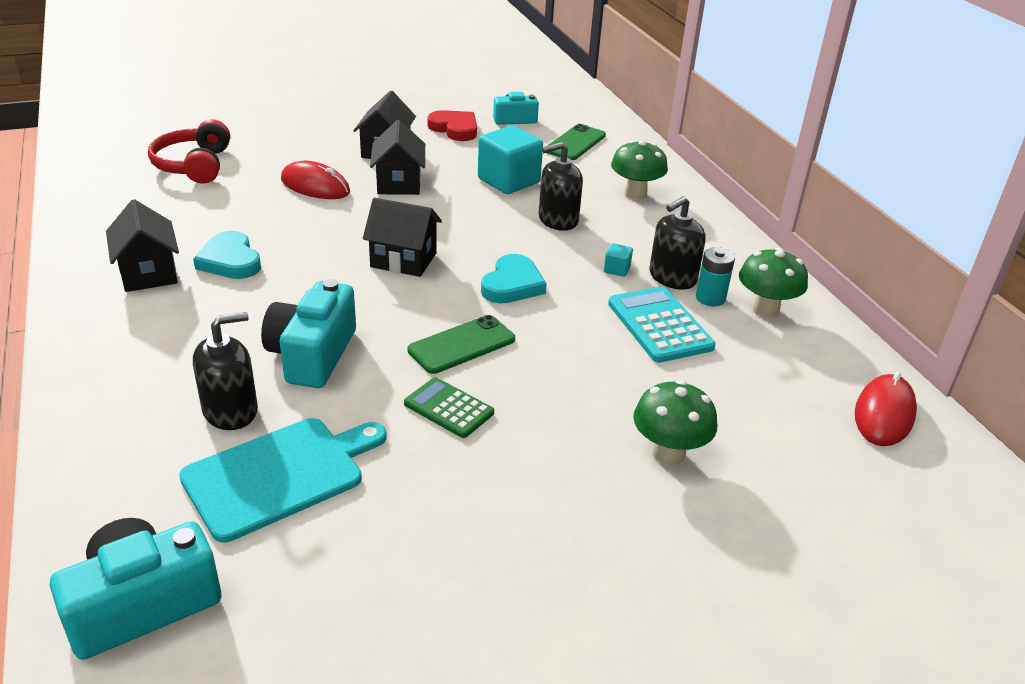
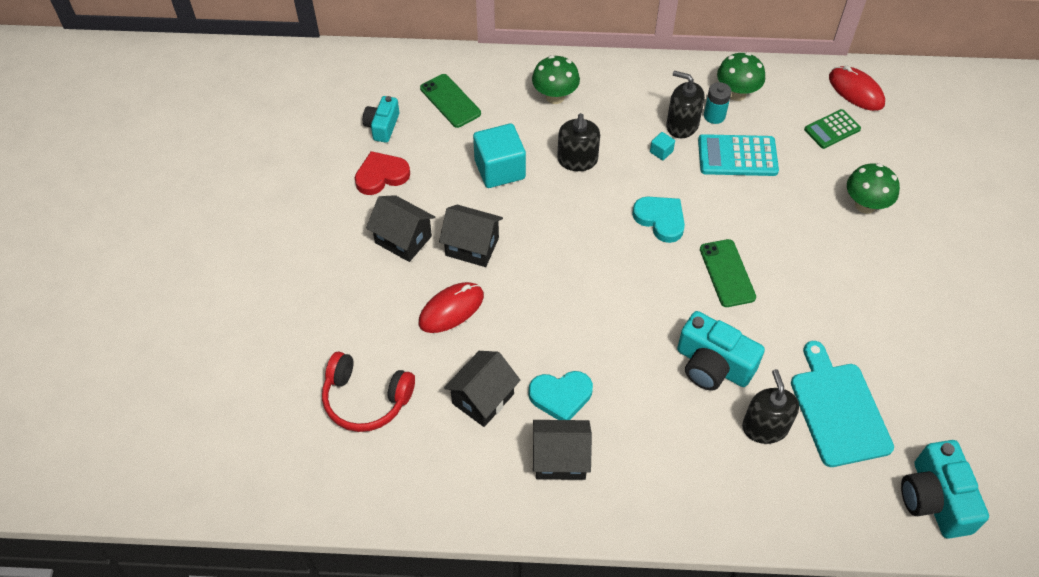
camera: 65 degrees left, 20 degrees up
(403, 260) = (602, 277): black house -> black house (483, 398)
(449, 408) = (795, 301): green calculator -> green calculator (832, 129)
(672, 277) = (682, 125): black soap dispenser -> black soap dispenser turned 135 degrees clockwise

